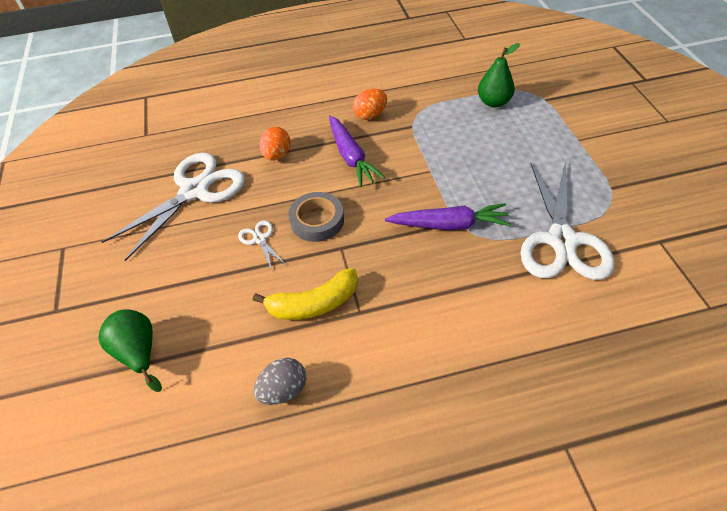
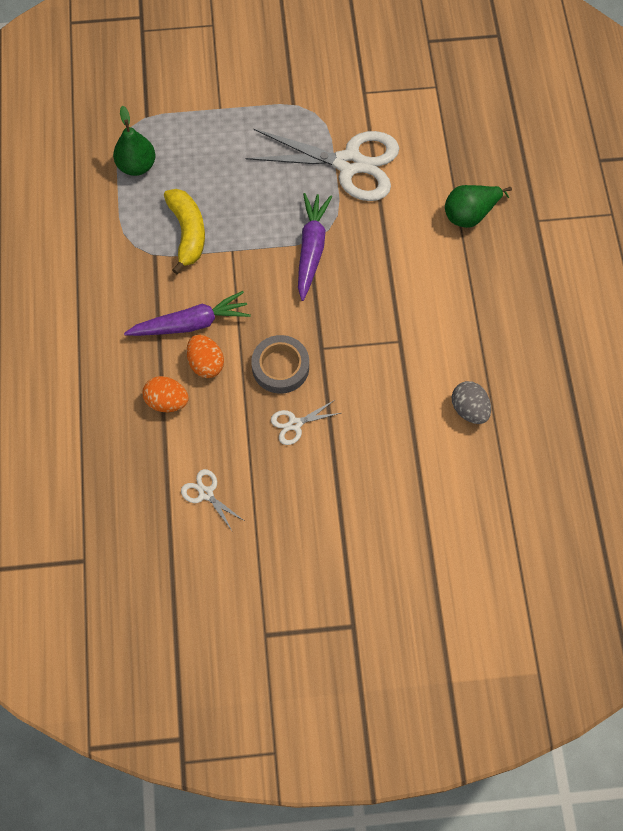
camera: 85 degrees left, 15 degrees up
(139, 353) = (415, 535): green pear -> green pear (470, 214)
(194, 191) = (206, 493): white scissors -> white scissors, size x0.42
(314, 303) = (384, 378): yellow banana -> yellow banana (187, 233)
(370, 115) = (122, 294): orange egg -> orange egg (206, 364)

